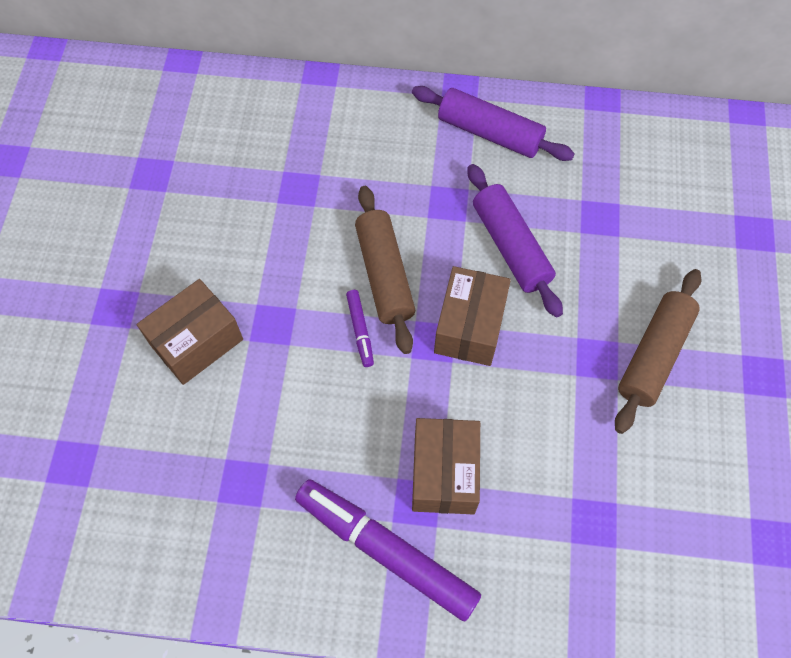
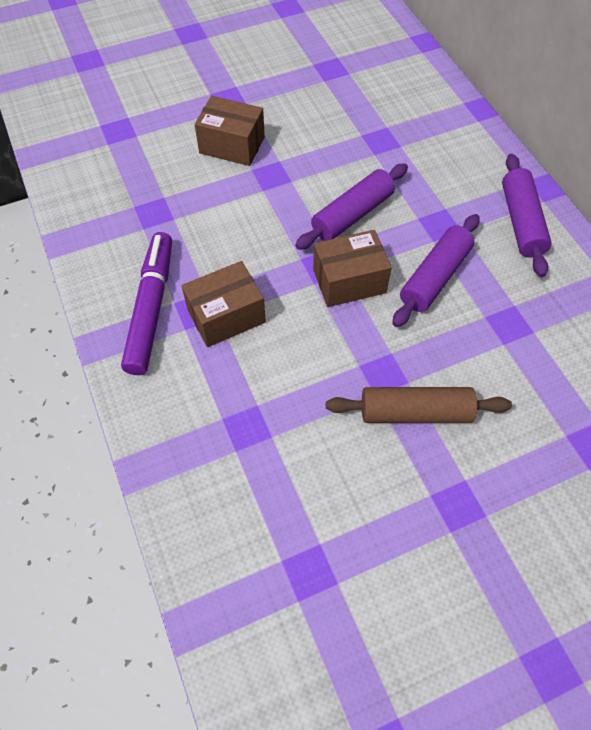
camera: 60 degrees right, 5 degrees down
(360, 330) = (300, 221): purple marker -> none
(385, 275) = (352, 215): brown rolling pin -> purple rolling pin

